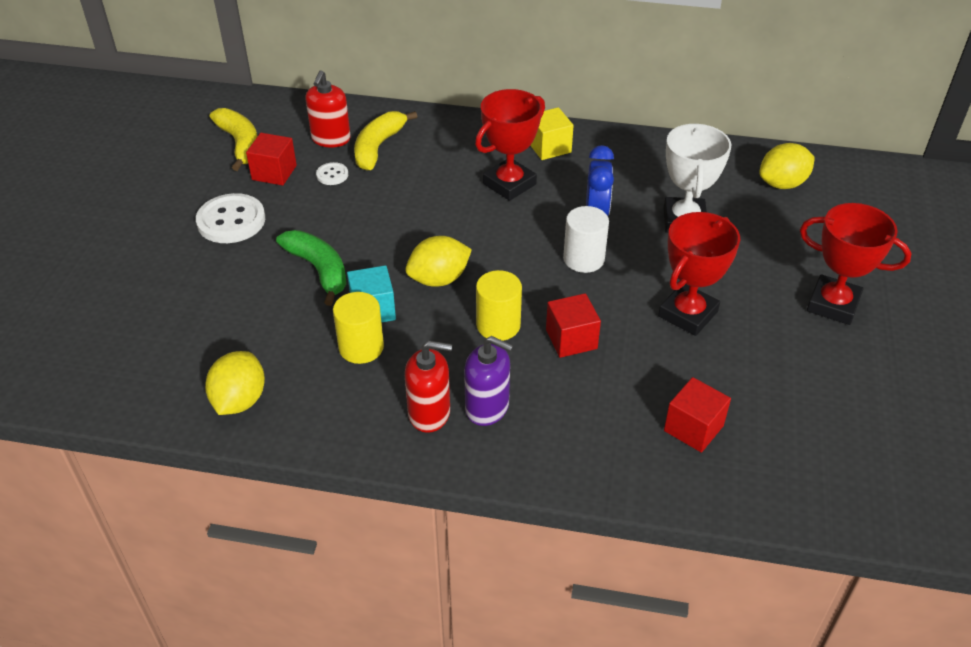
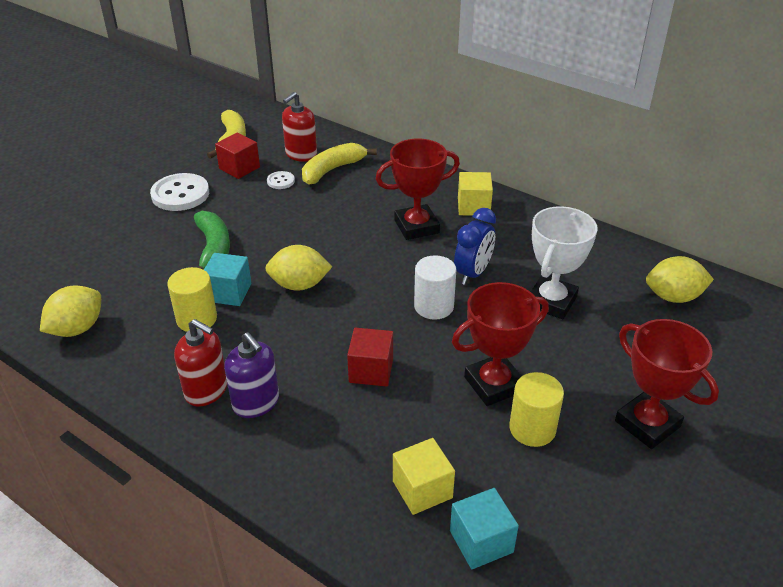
camera: 25 degrees right, 5 degrees down
(498, 325) = (318, 338): yellow cylinder -> yellow cylinder (532, 429)
(693, 428) = (422, 489): red cube -> yellow cube
(771, 452) = (481, 541): none -> turquoise cube

